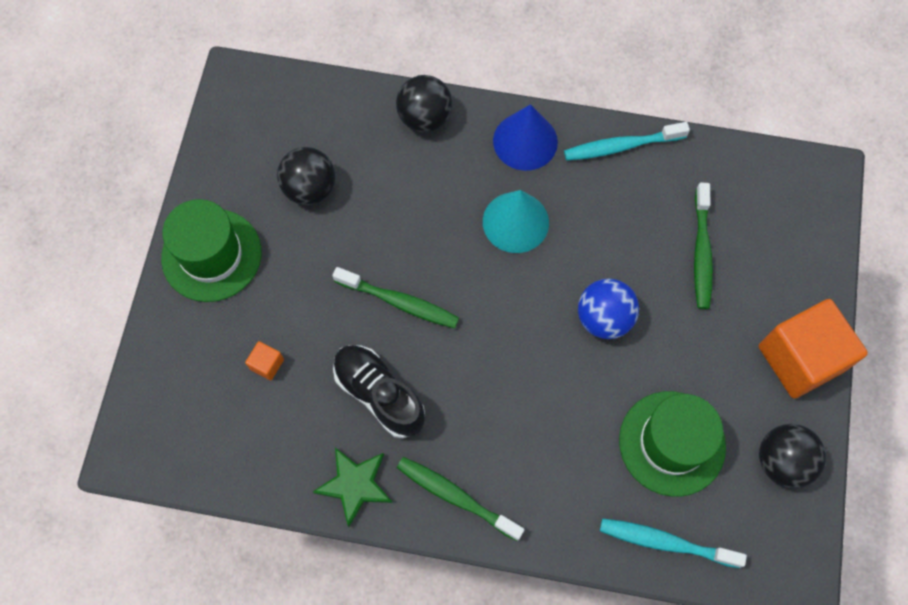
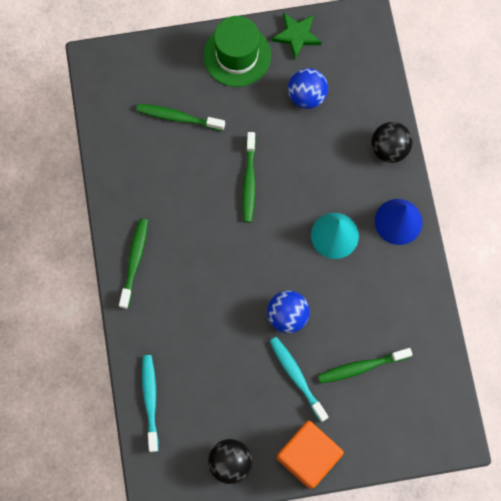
camera: 70 degrees right, 5 degrees up
(267, 364) = (178, 117): orange cube -> green toothbrush
(310, 188) = (306, 96): black ball -> blue ball
(355, 485) = (121, 198): green star -> green star (296, 35)
(379, 394) = (183, 192): black shoe -> none
(621, 146) = (421, 288): turquoise toothbrush -> turquoise toothbrush (296, 376)
(672, 443) = (217, 385): green hat -> none

